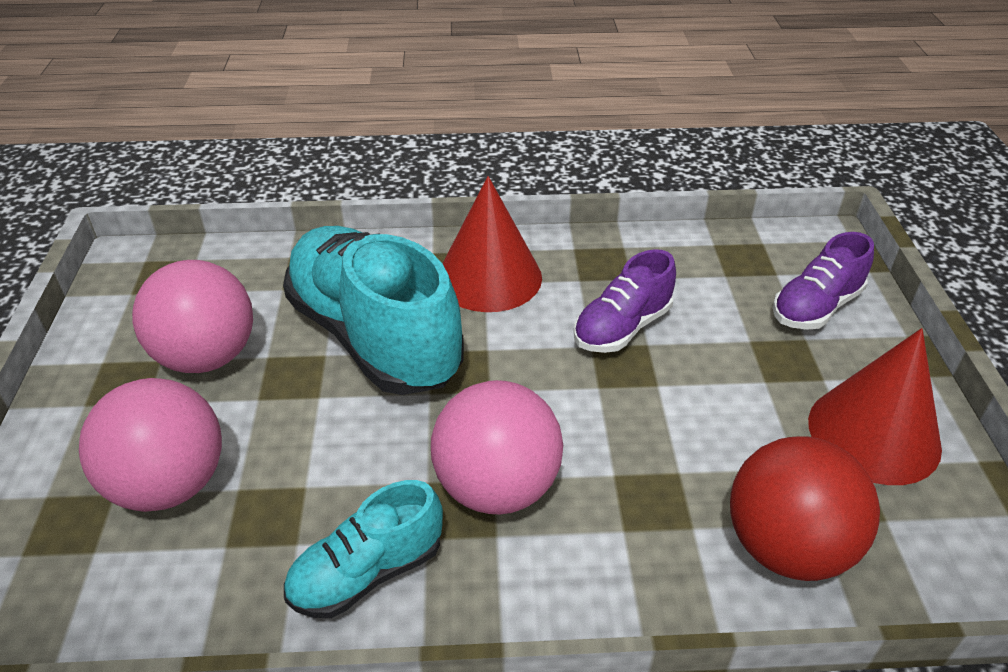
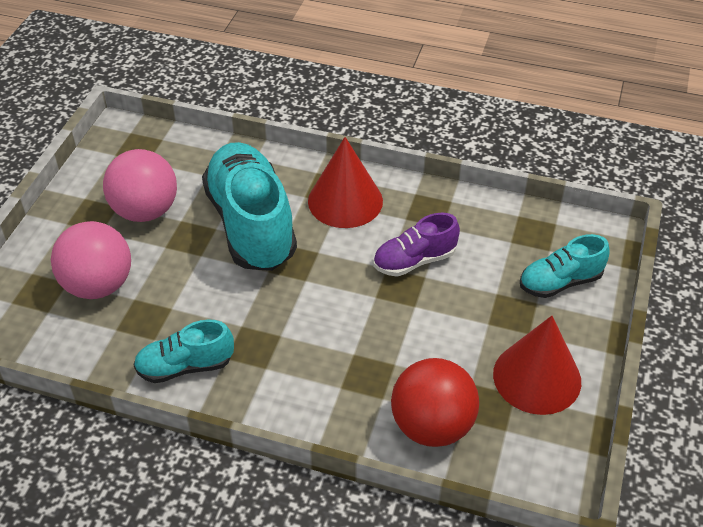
camera: 20 degrees right, 5 degrees up
(497, 487) = (280, 340): pink ball -> none
(816, 307) = (560, 282): purple shoe -> turquoise shoe

